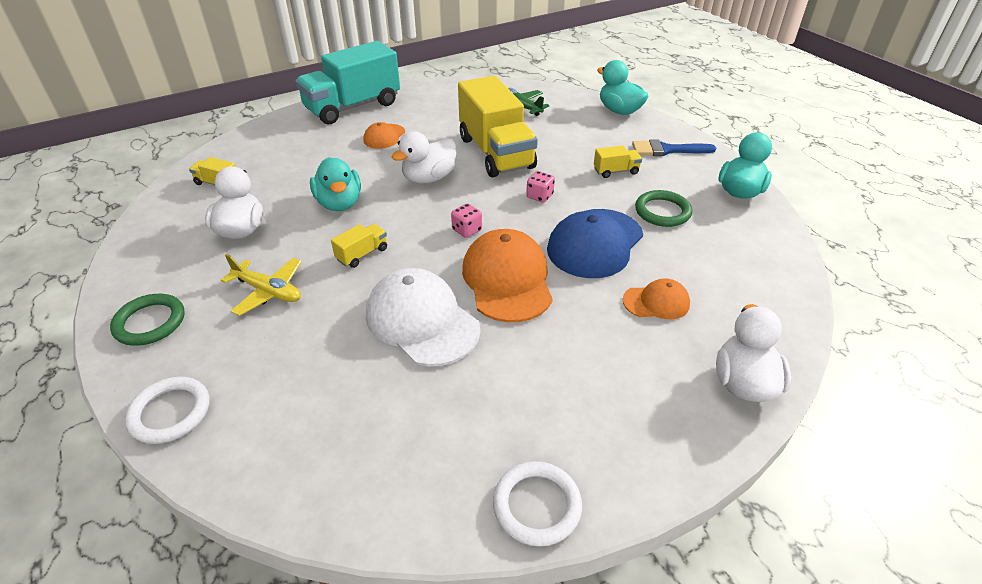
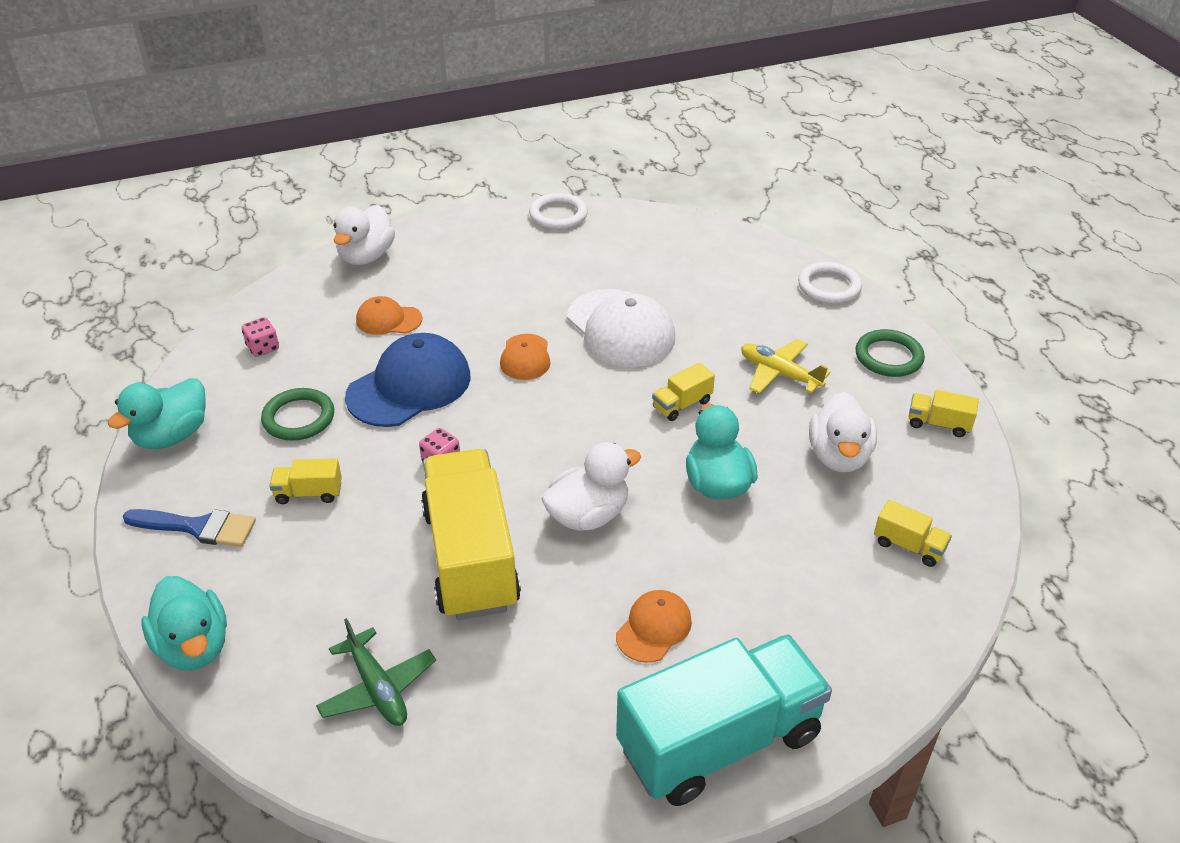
camera: 170 degrees left, 0 degrees up
(143, 263) = (938, 424): none -> yellow truck
(467, 230) = (553, 421): pink dice -> pink dice (263, 348)
(507, 279) = (525, 357): orange cap -> orange cap, size x0.54

